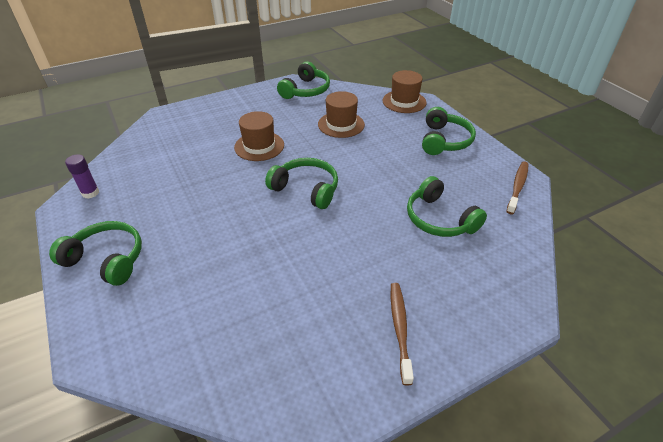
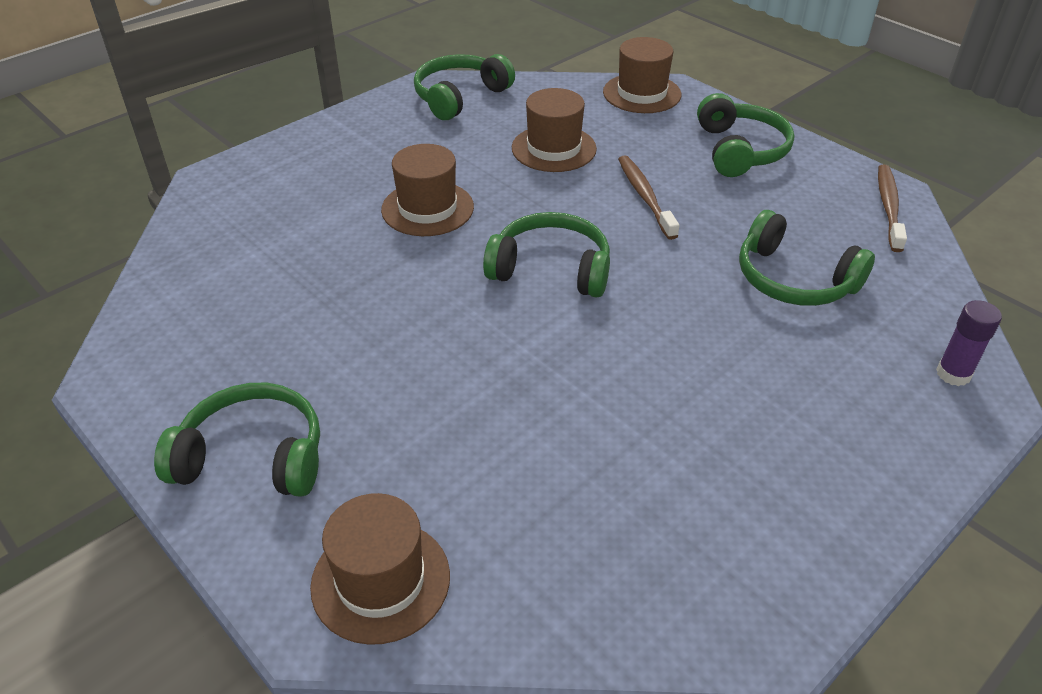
camera: 15 degrees left, 0 degrees up
(90, 193) = (149, 345): purple glue stick -> purple glue stick (953, 374)
(132, 339) = (380, 580): none -> brown hat
(306, 90) = (459, 97): green headphones -> green headphones turned 150 degrees counterclockwise
(400, 329) = (817, 462): brown toothbrush -> brown toothbrush (645, 196)

